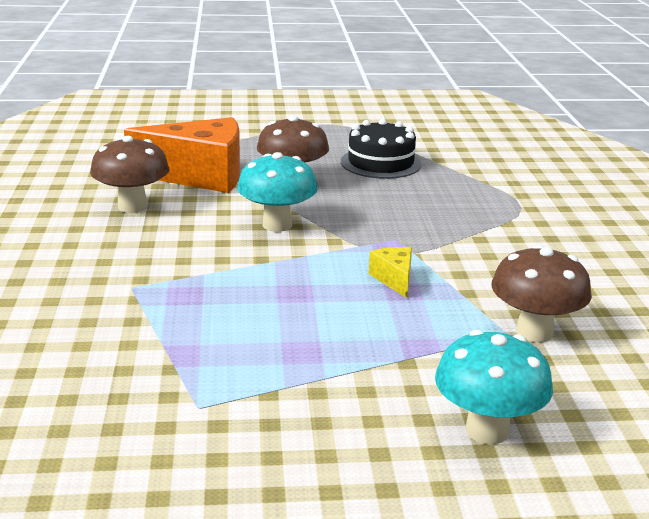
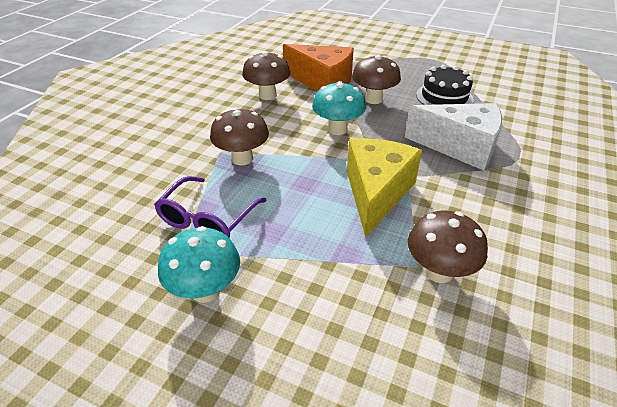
camera: 30 degrees right, 15 degrees up
(175, 287) = (242, 159): none -> brown mushroom
(198, 363) = (207, 219): none -> purple glasses
(394, 279) = (376, 193): yellow cheese -> yellow cheese, size x2.32
(448, 210) = (460, 147): none -> white cheese
(487, 430) = (334, 344): turquoise mushroom -> turquoise mushroom (205, 290)

